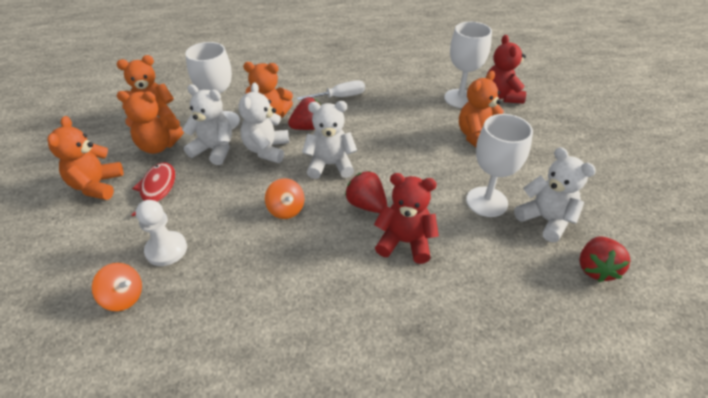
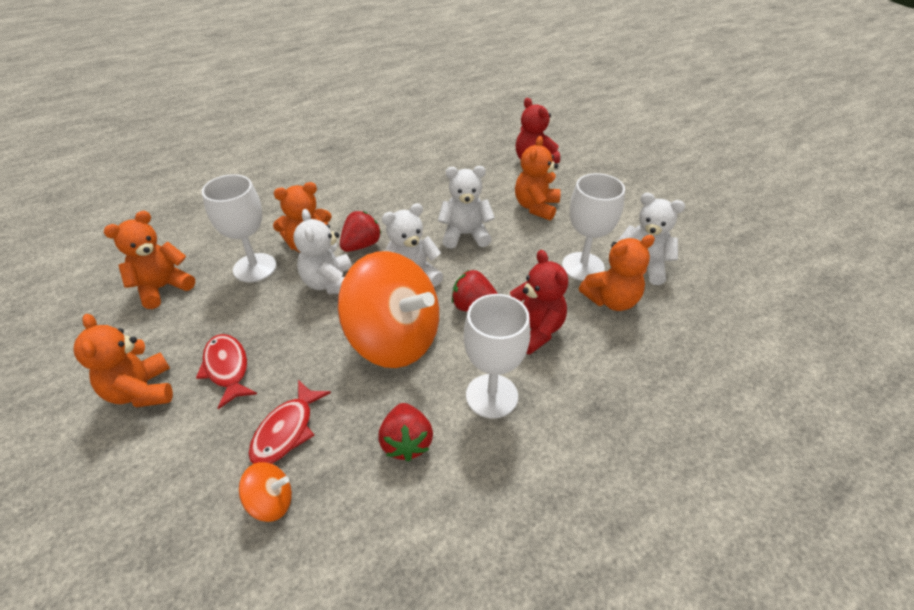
camera: 25 degrees left, 0 degrees up
(158, 146) = (192, 319): orange teddy bear -> orange teddy bear (611, 300)
(166, 250) = (286, 431): white pawn -> red fish
(214, 150) = (267, 302): white teddy bear -> white teddy bear (465, 235)
(286, 209) = (394, 339): orange spinning top -> orange spinning top, size x2.43
(339, 97) = (373, 204): white screwdriver -> none
(405, 242) = (534, 330): red teddy bear -> red teddy bear turned 75 degrees clockwise
(460, 98) = (497, 173): white goblet -> white goblet (491, 396)
(595, 268) = (705, 295): red strawberry -> red strawberry (406, 442)

